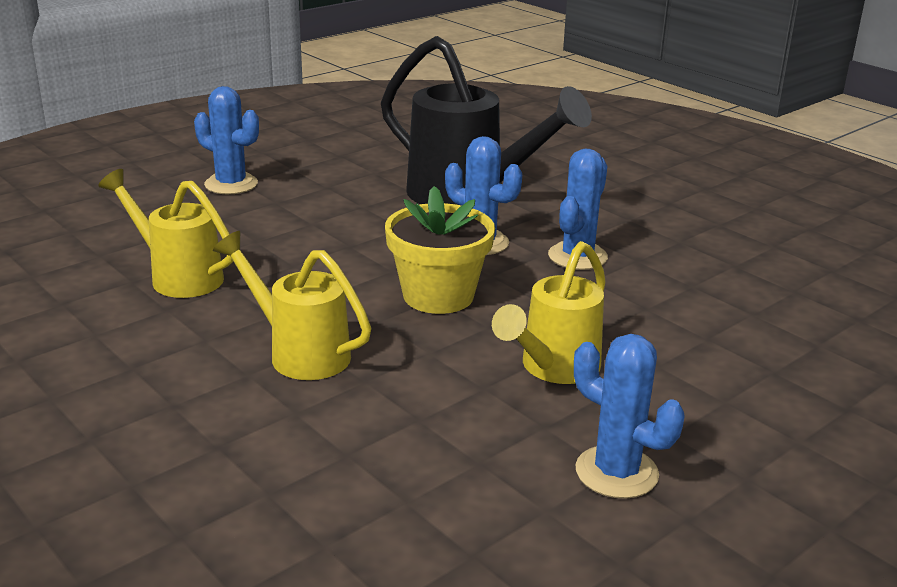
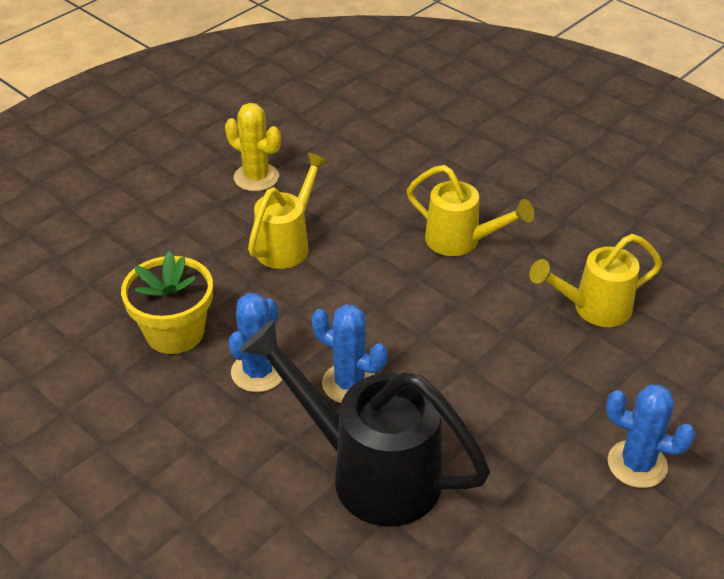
camera: 175 degrees right, 15 degrees up
(178, 276) = (592, 309): yellow watering can -> yellow watering can turned 135 degrees clockwise
(438, 296) = (376, 307): yellow flower pot -> yellow flower pot (175, 332)
(616, 472) = (256, 177): blue cactus -> yellow cactus

